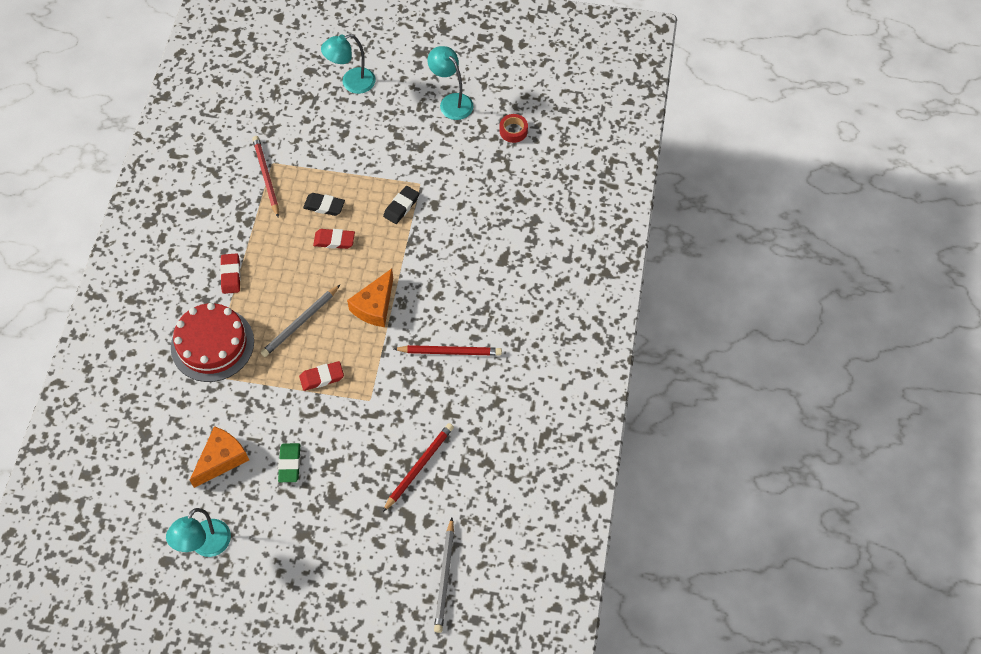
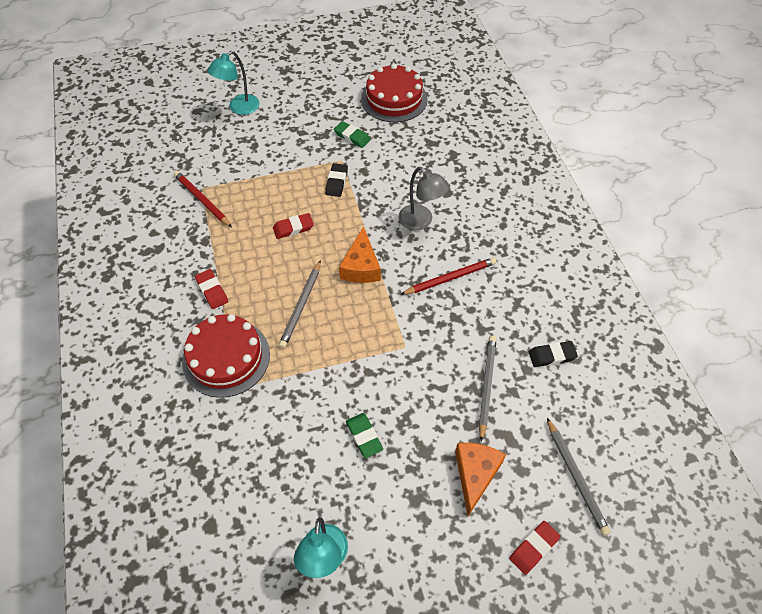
camera: 25 degrees left, 5 degrees down
(221, 459) = (293, 462): orange cheese -> orange cheese (475, 474)
(322, 377) = (349, 345): red eraser -> red eraser (533, 548)
(324, 206) = (268, 205): black eraser -> black eraser (552, 356)
(419, 467) = (486, 386): red pencil -> grey pencil
(445, 160) = (352, 137): none -> green eraser
(451, 102) = (331, 95): turquoise lamp -> none
(457, 282) = (421, 222): none -> grey lamp
(513, 131) = (394, 99): red tape -> red cake

